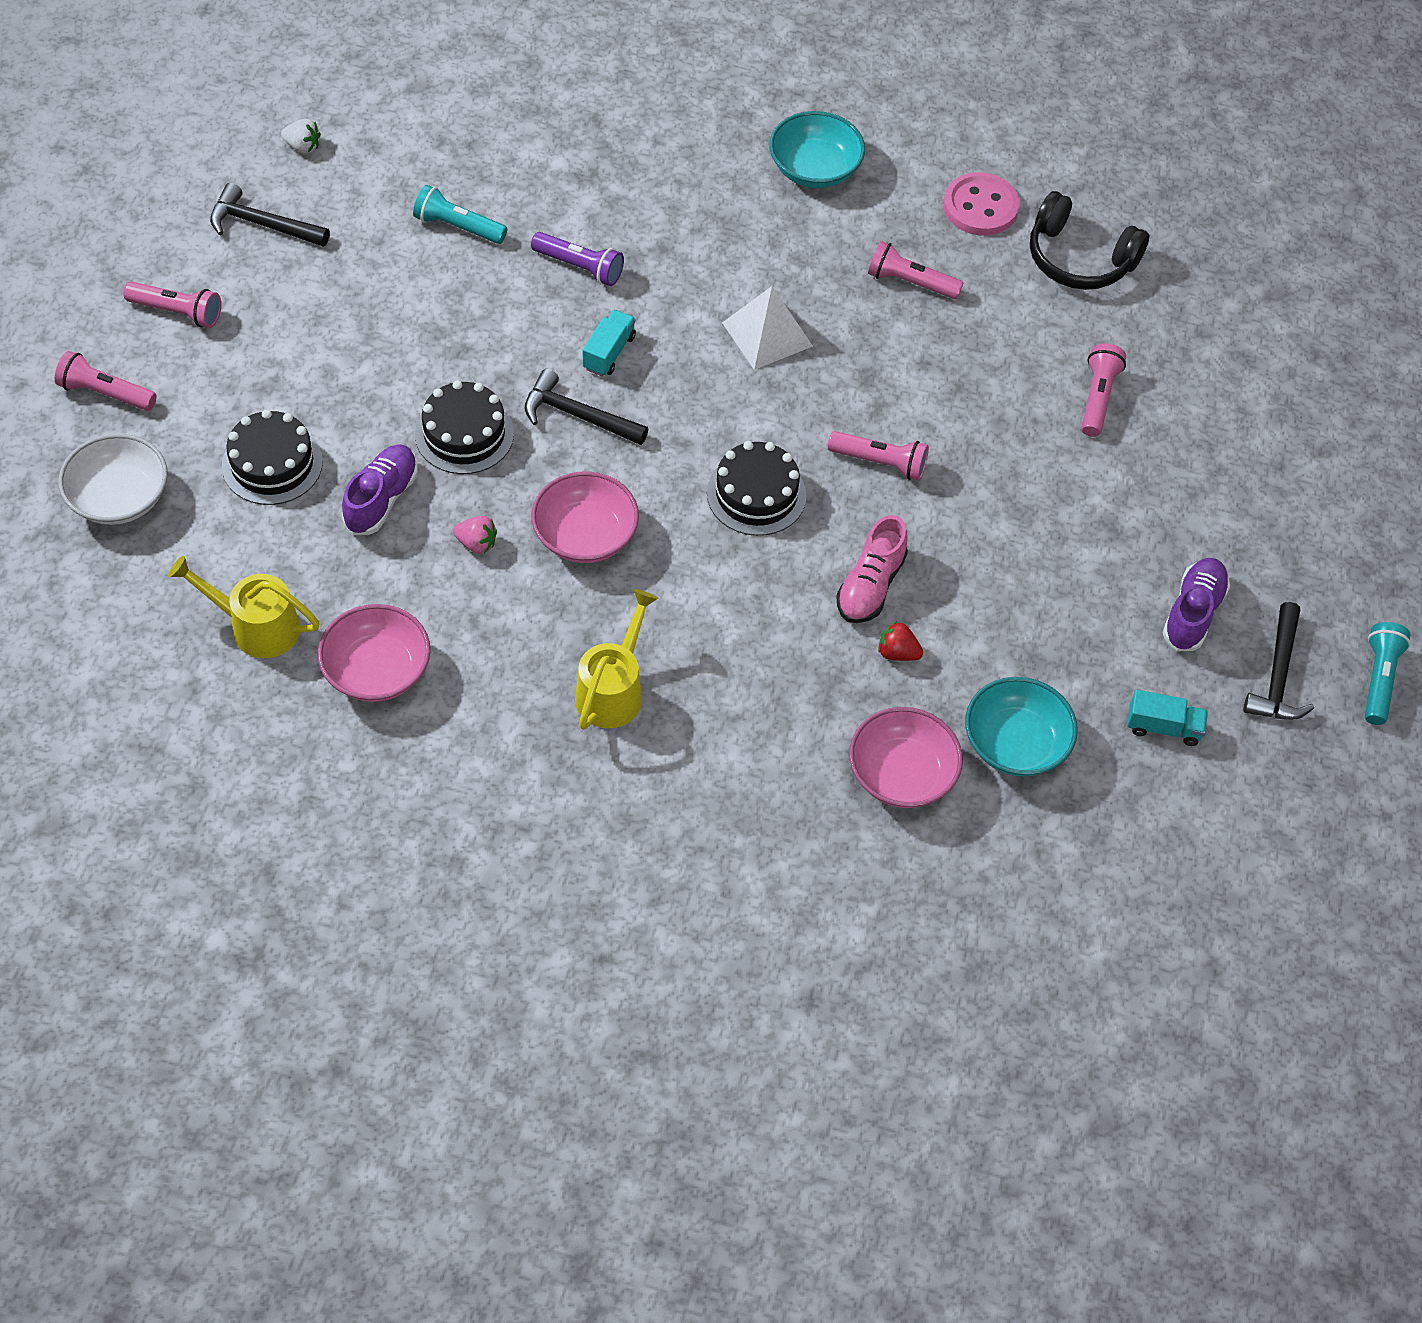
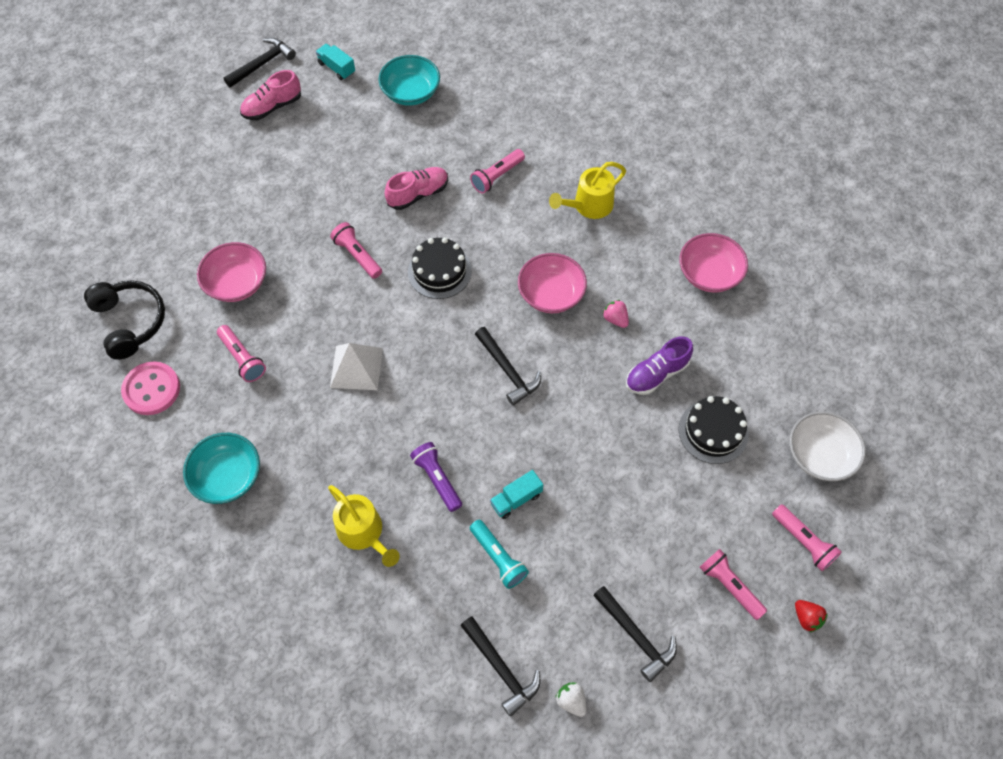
camera: 145 degrees left, 5 degrees up
(255, 626) = (766, 331): yellow watering can -> yellow watering can (364, 533)
(392, 140) = (501, 669): none -> black hammer
(464, 434) = (583, 392): black cake -> none
(609, 353) = (461, 404): turquoise truck -> turquoise truck (516, 499)
(897, 653) = (432, 156): red strawberry -> red strawberry (806, 618)
(901, 774) = (475, 104): pink bowl -> pink bowl (237, 283)
(1097, 398) = (207, 233): pink flashlight -> pink flashlight (497, 176)
(1193, 613) = (272, 107): purple shoe -> pink shoe
(1379, 679) = (219, 42): turquoise flashlight -> none

